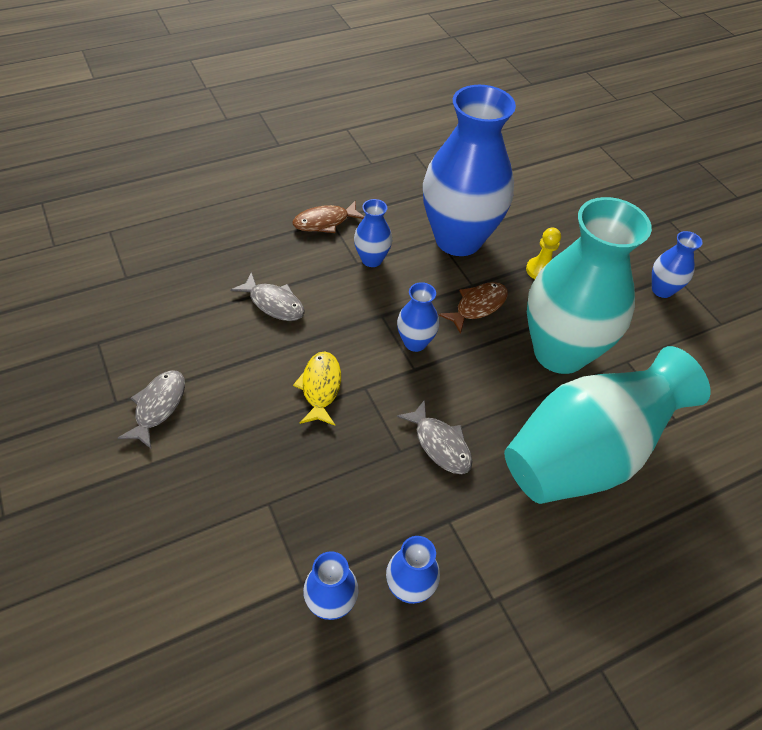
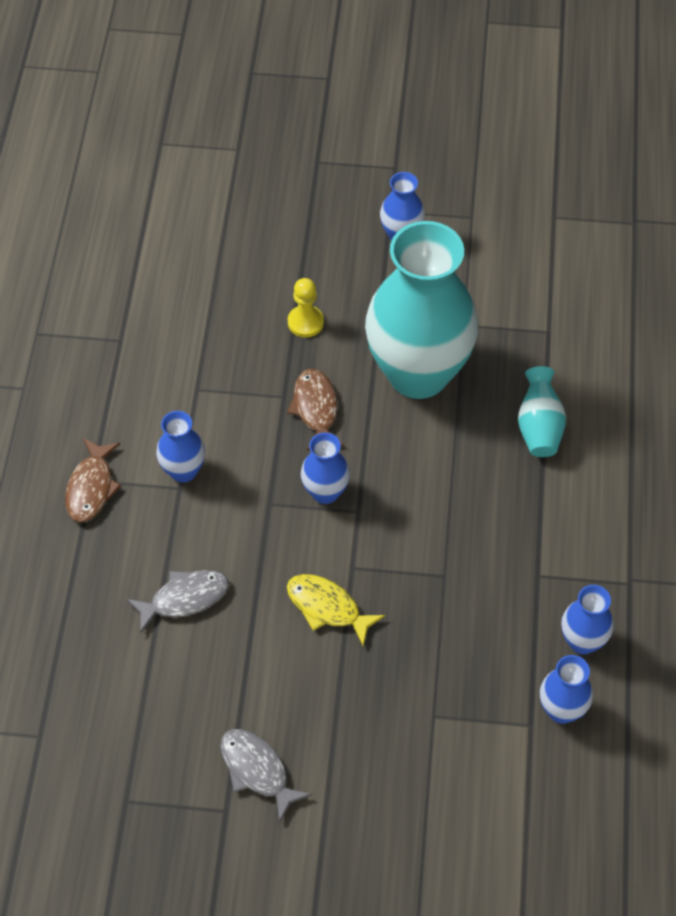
camera: 55 degrees left, 5 degrees up
(440, 444) = (457, 538): grey fish -> none
(458, 239) = (210, 371): blue vase -> none
(585, 455) = (539, 427): turquoise vase -> turquoise vase, size x0.43

